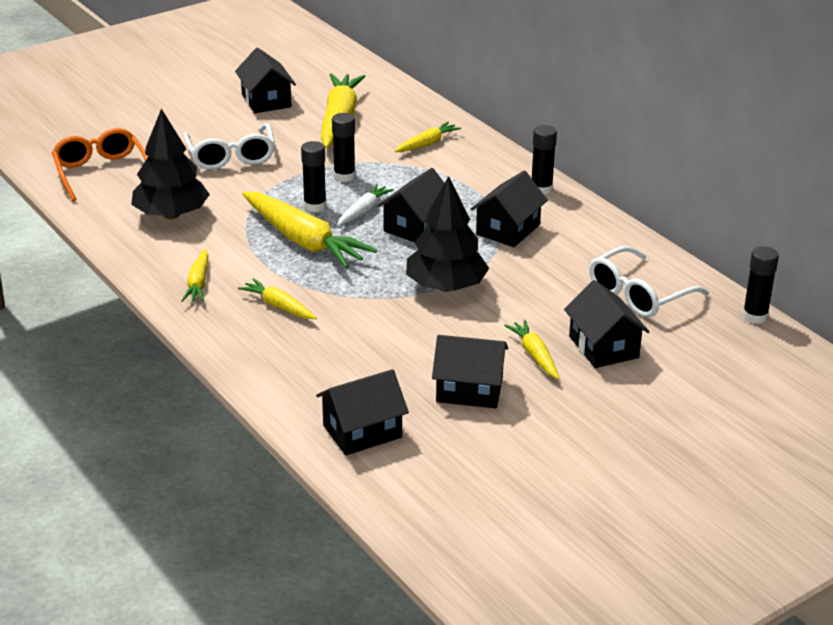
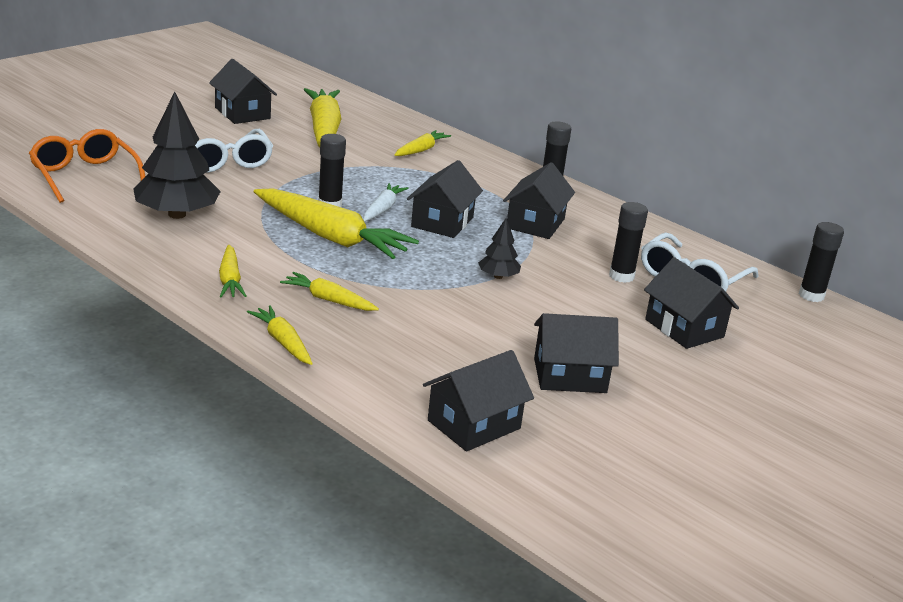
camera: 15 degrees left, 5 degrees down
(344, 176) = (349, 178): black glue stick -> black glue stick (621, 276)
(446, 286) = (498, 276): black tree -> black tree, size x0.49
(534, 355) = (619, 338): yellow carrot -> yellow carrot (282, 342)

